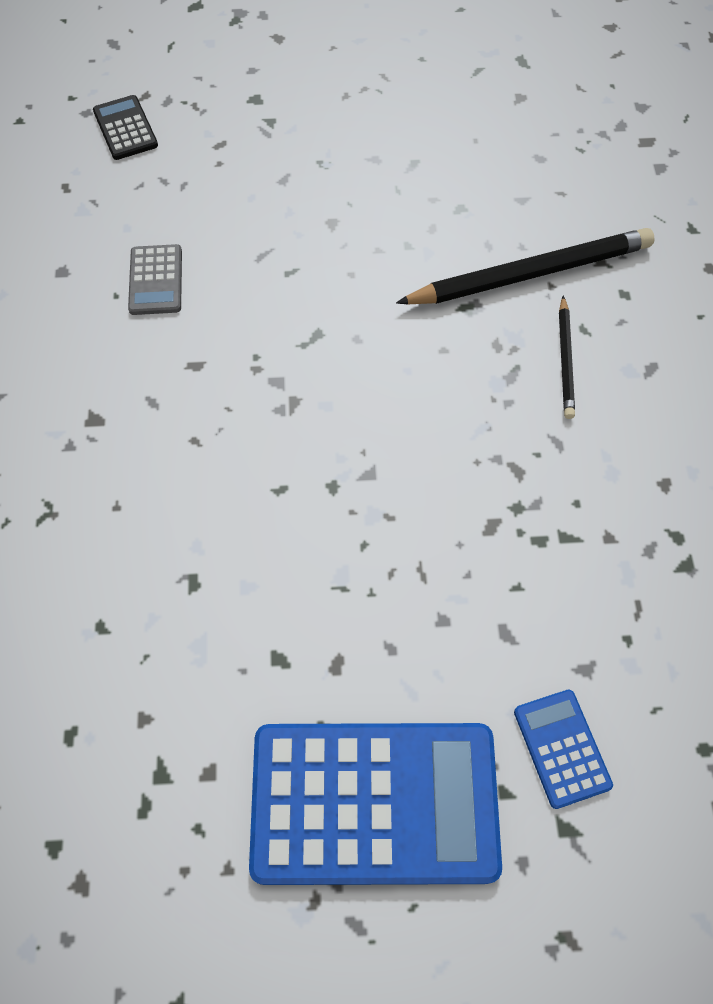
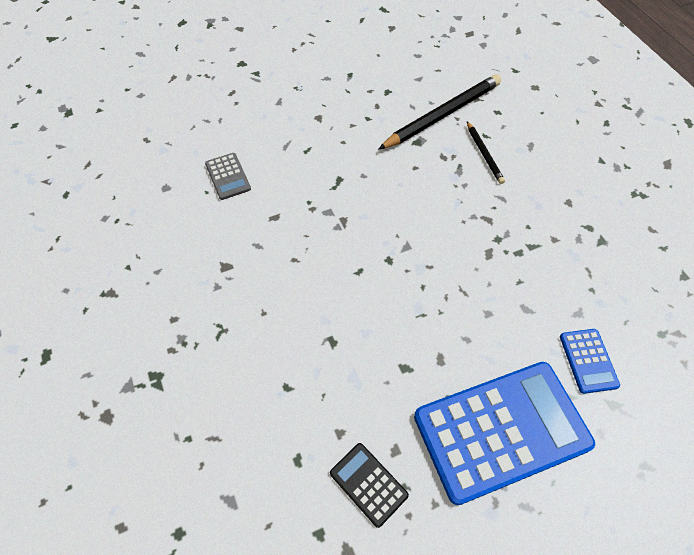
camera: 20 degrees left, 5 degrees down
(125, 128) = (169, 98): black calculator -> black calculator (368, 484)
(561, 748) = (588, 361): blue calculator -> blue calculator turned 150 degrees counterclockwise

